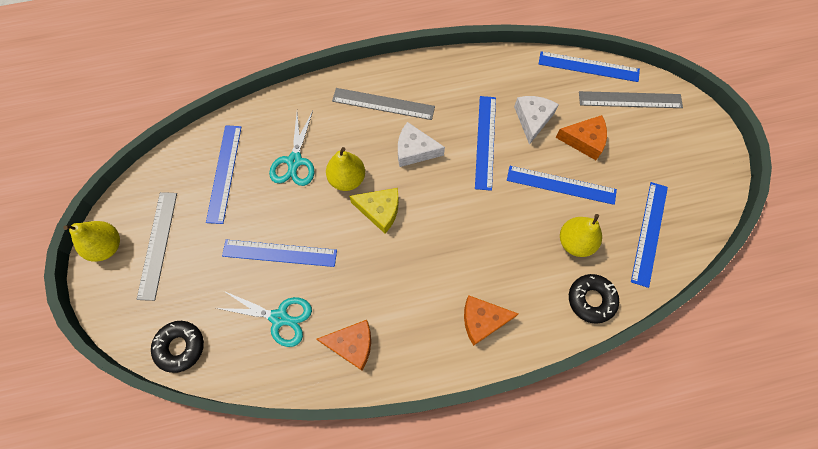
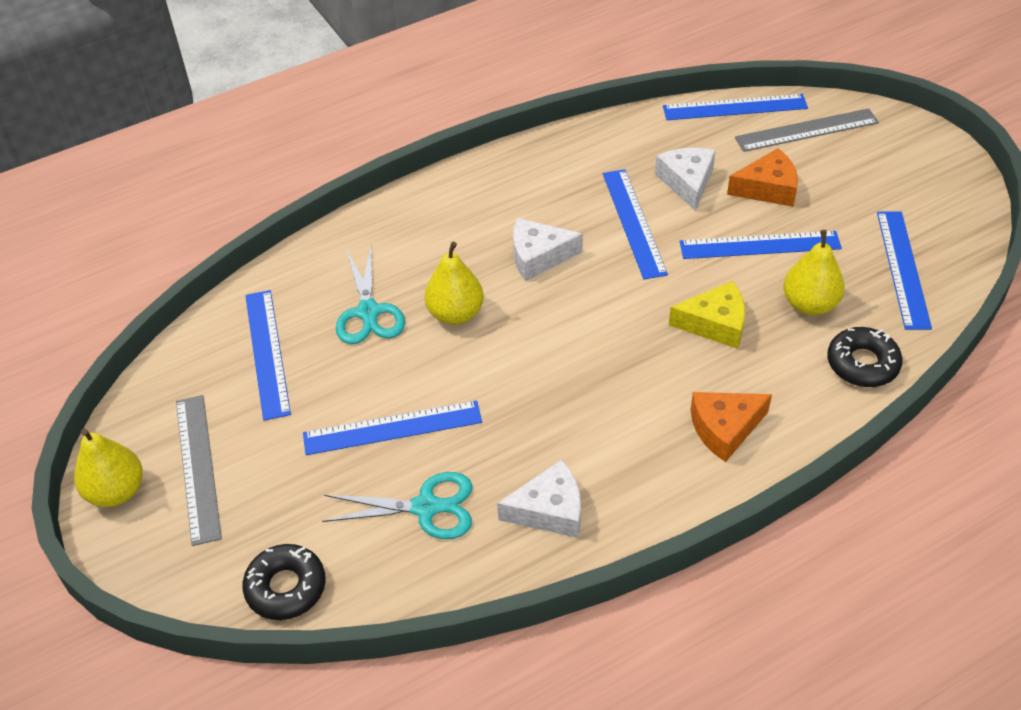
camera: 15 degrees left, 20 degrees down
(352, 345) = (549, 510): orange cheese -> white cheese
(380, 210) = (519, 339): yellow cheese -> yellow cheese (715, 324)
(383, 104) = (470, 214): grey ruler -> none

